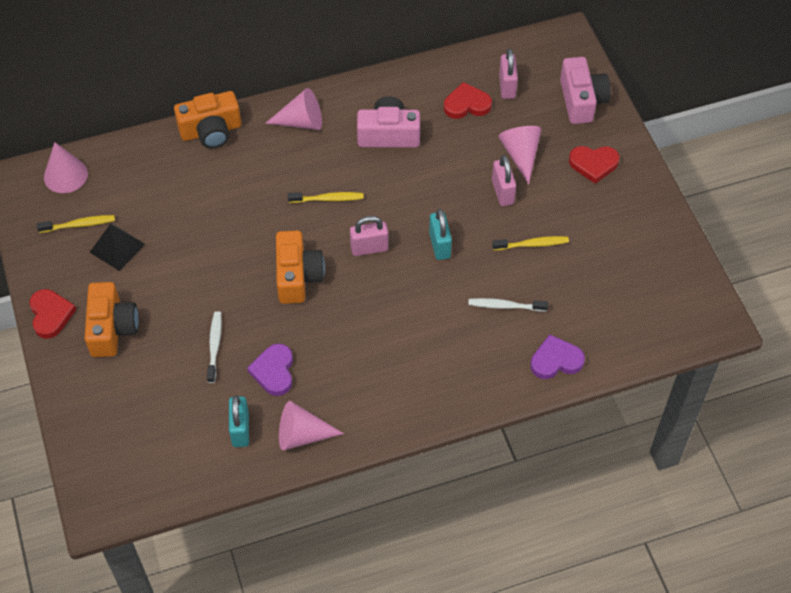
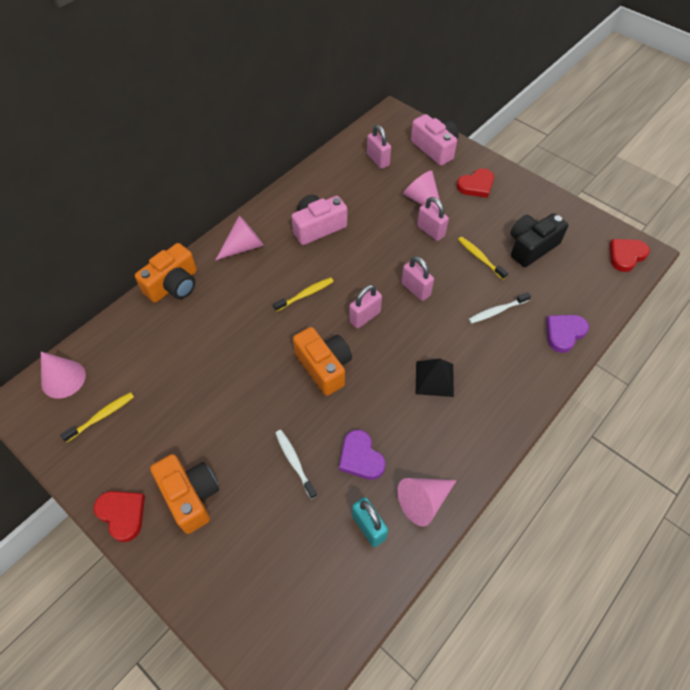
camera: 30 degrees left, 0 degrees up
(117, 248) = (150, 420): black pyramid -> black pyramid (434, 378)
(439, 245) = (415, 289): turquoise padlock -> pink padlock
(466, 104) = (359, 183): red heart -> red heart (626, 256)
(532, 244) = (480, 258): yellow toothbrush -> yellow toothbrush turned 90 degrees counterclockwise
(597, 259) = (531, 247): none -> black camera

